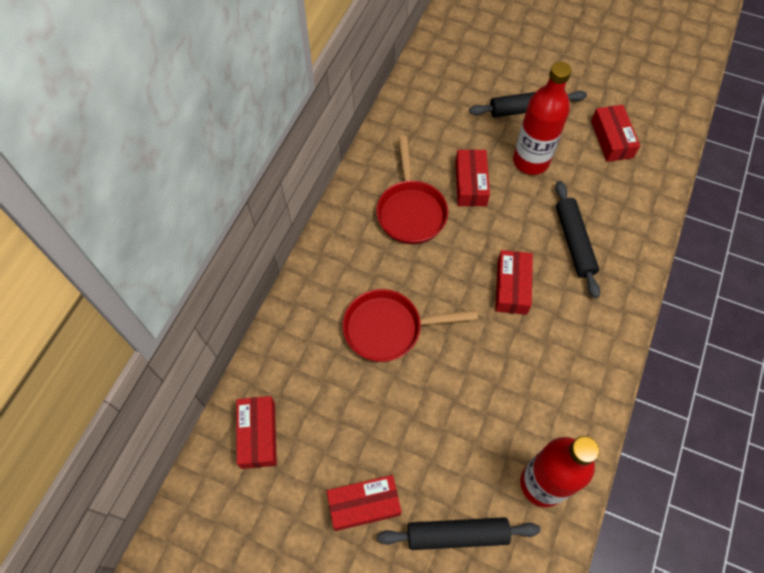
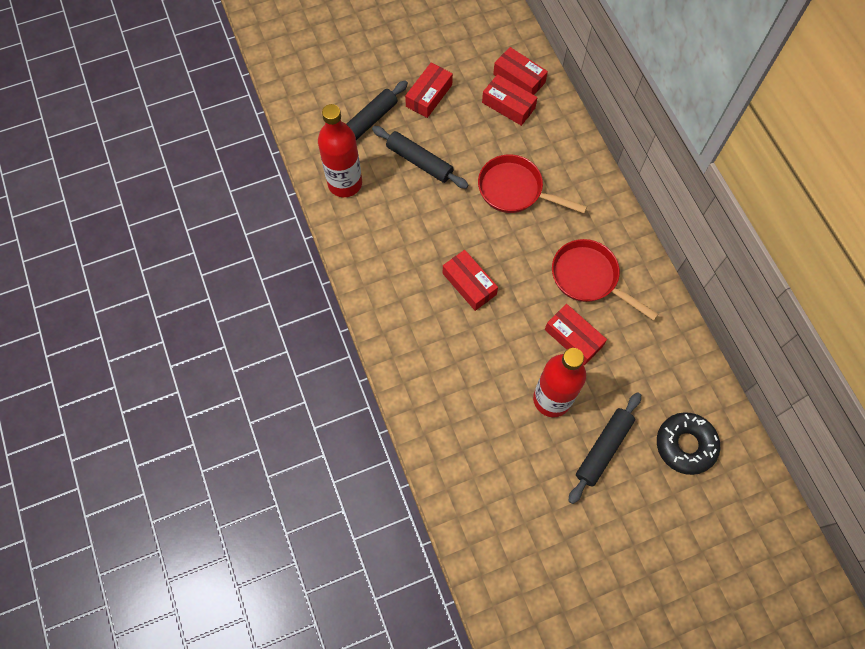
camera: 135 degrees right, 5 degrees up
(389, 328) = (515, 190): red pan -> red pan turned 105 degrees counterclockwise
(468, 71) = (685, 445): none -> black donut
(574, 242) = (459, 356): black rolling pin -> black rolling pin (419, 161)
(611, 139) = (512, 482): red box -> red box (508, 105)

